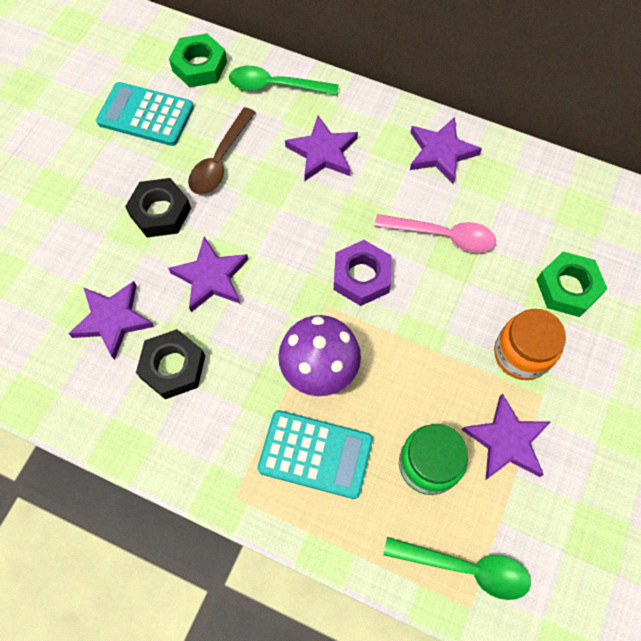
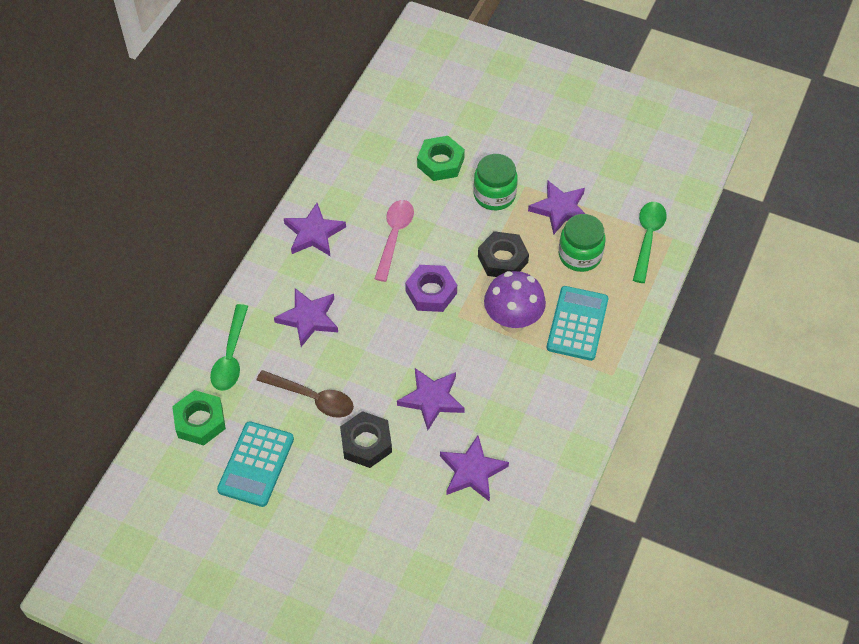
camera: 90 degrees left, 10 degrees down
(173, 367) = (513, 422): black nut -> black nut (502, 259)
(521, 354) = (494, 195): orange jar -> green jar

